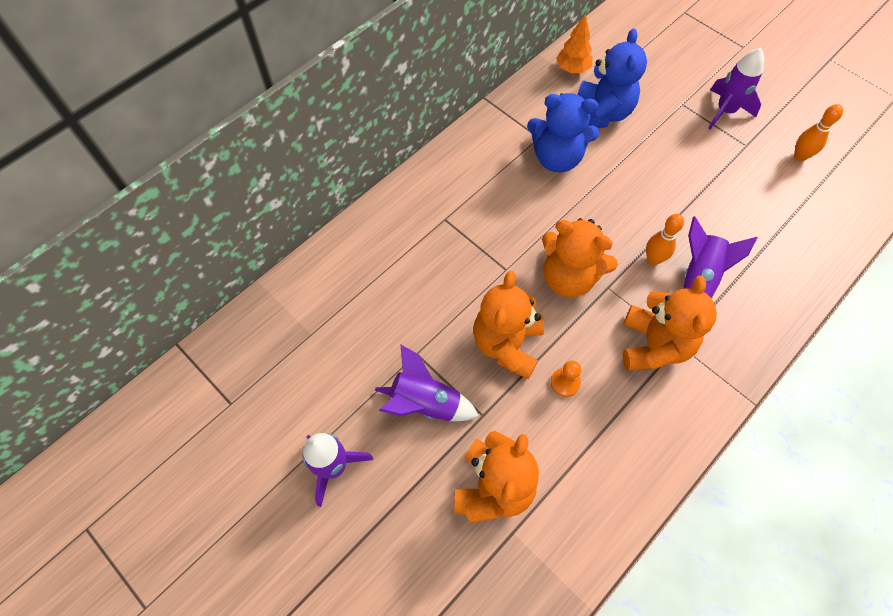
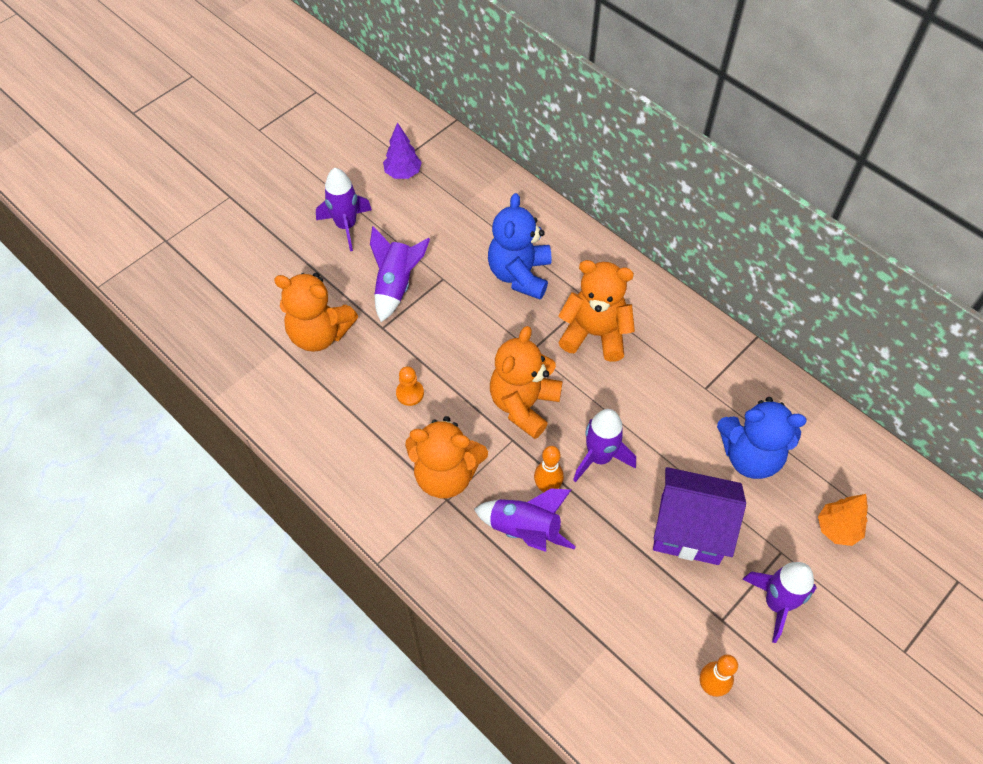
camera: 90 degrees right, 5 degrees down
(256, 403) = (403, 173): none -> purple tree
(507, 344) = (450, 348): orange teddy bear -> orange teddy bear (595, 334)
(556, 158) = (677, 404): blue teddy bear -> blue teddy bear (519, 274)
(572, 69) = (818, 430): orange tree -> orange tree (837, 529)
(617, 218) = (599, 457): none -> purple rocket
(674, 159) = (689, 529): none -> purple house

